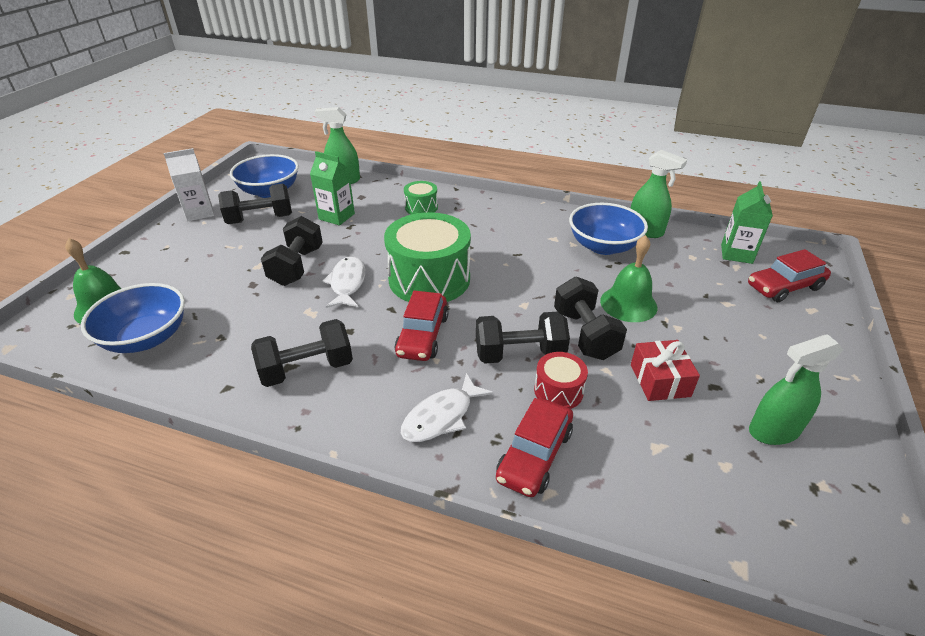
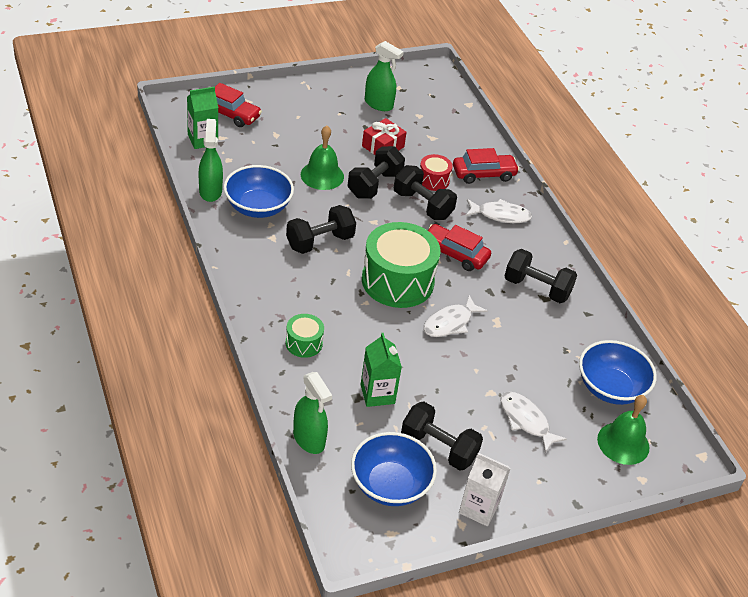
camera: 135 degrees left, 5 degrees up
(210, 268) = (526, 421): none -> white fish
(297, 266) = (465, 367): black dumbbell -> black dumbbell (320, 242)
(422, 335) = (454, 254): red car -> red car turned 120 degrees counterclockwise

